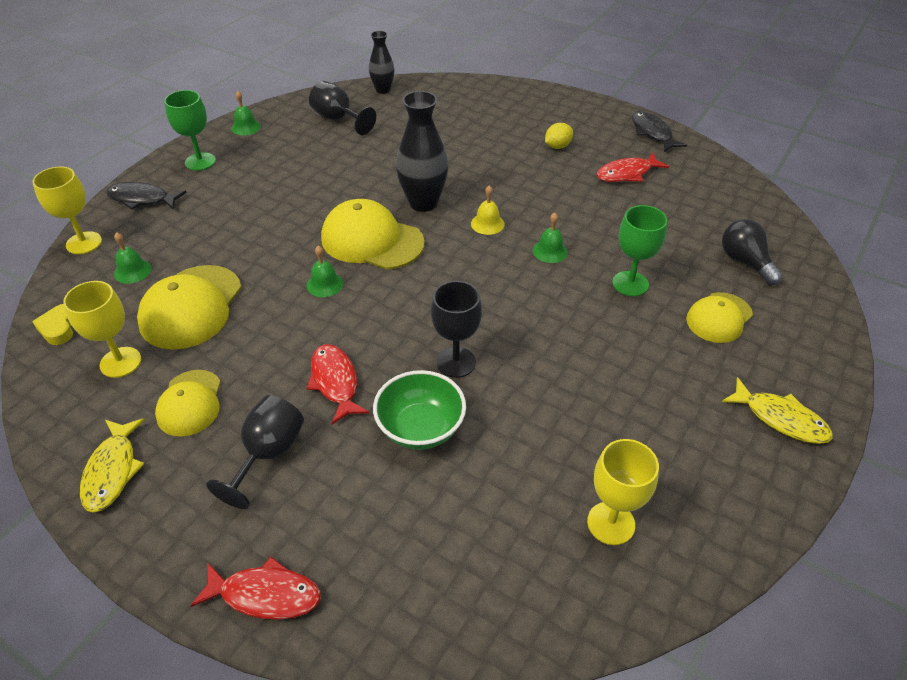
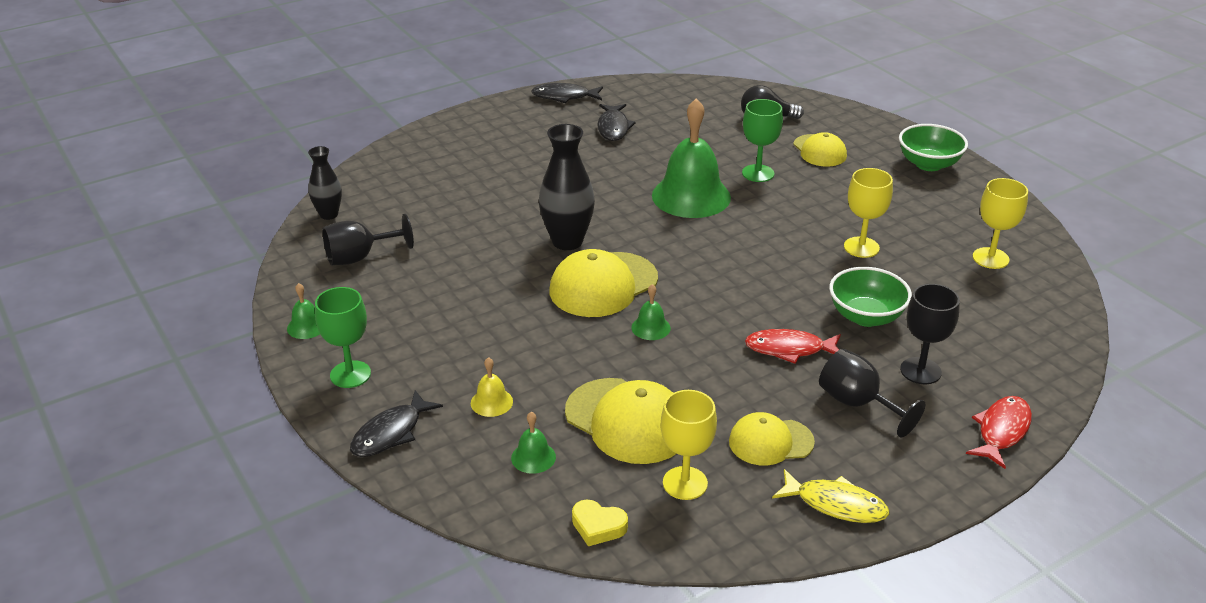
camera: 65 degrees left, 10 degrees down
(84, 243) = (445, 493): yellow goblet -> yellow goblet (861, 247)
(190, 403) = (770, 442): yellow cap -> yellow cap turned 150 degrees clockwise
(456, 362) = (800, 280): black goblet -> black goblet (920, 371)
(487, 224) = (628, 215): yellow bell -> yellow bell (491, 402)
(550, 251) = (691, 196): green bell -> green bell, size x2.34
(557, 146) = (541, 146): yellow lemon -> none
(627, 174) = (613, 128): red fish -> black fish
(780, 419) = (928, 164): yellow fish -> green bowl

